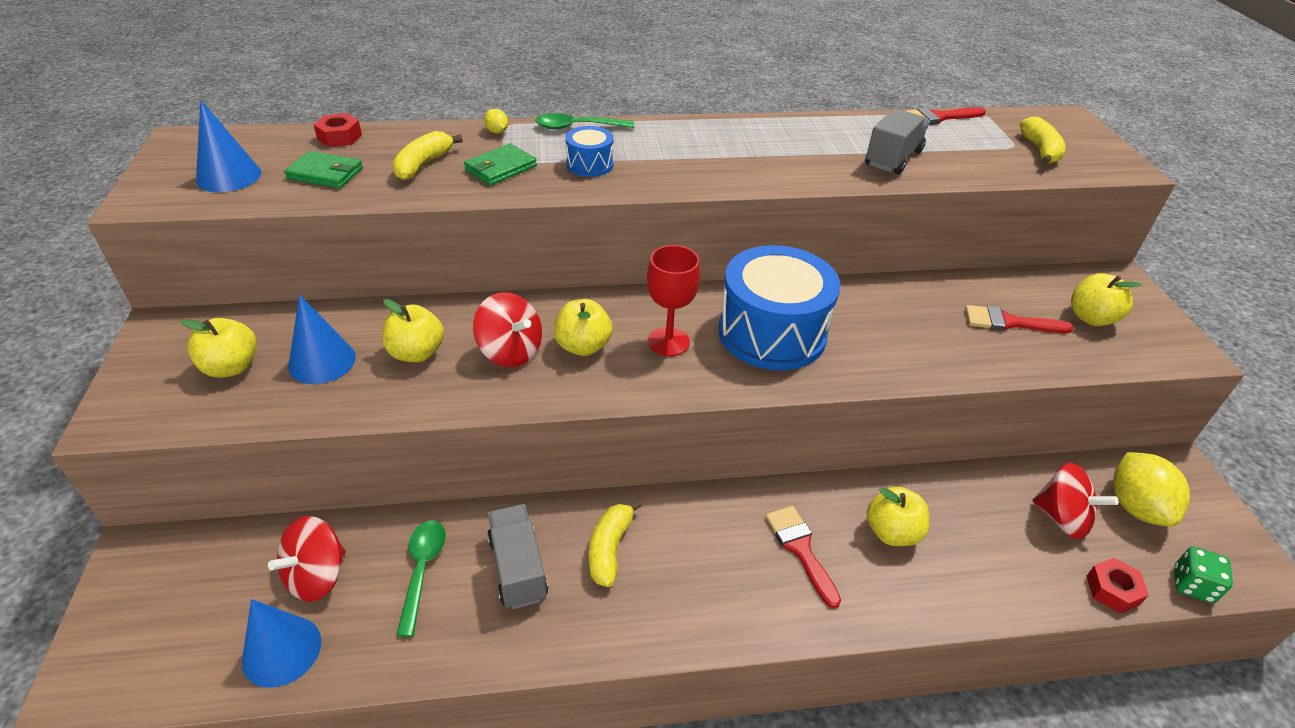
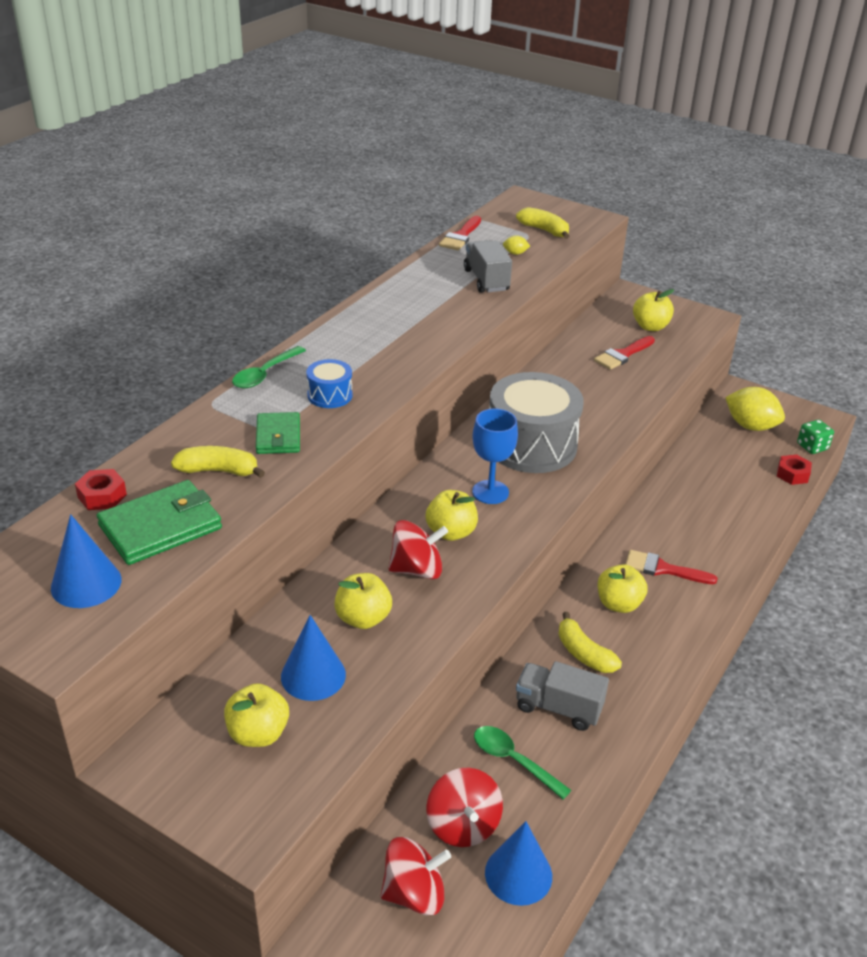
camera: 50 degrees left, 5 degrees down
(325, 173) = (160, 527): green wallet -> green wallet, size x1.56
(423, 165) = (219, 471): yellow banana -> yellow banana turned 120 degrees clockwise
(497, 131) = (216, 413): yellow lemon -> yellow lemon (515, 253)
(668, 342) = (490, 492): red goblet -> blue goblet
(772, 333) = (531, 445): blue drum -> grey drum
(892, 532) = (685, 524): yellow apple -> yellow apple (618, 604)
(1062, 518) = (734, 456): red spinning top -> red spinning top (414, 893)

